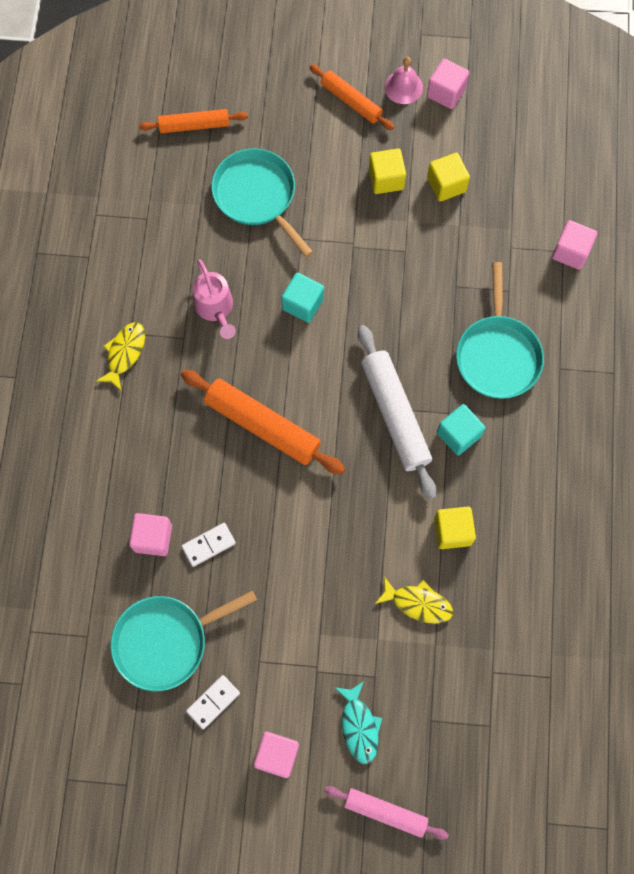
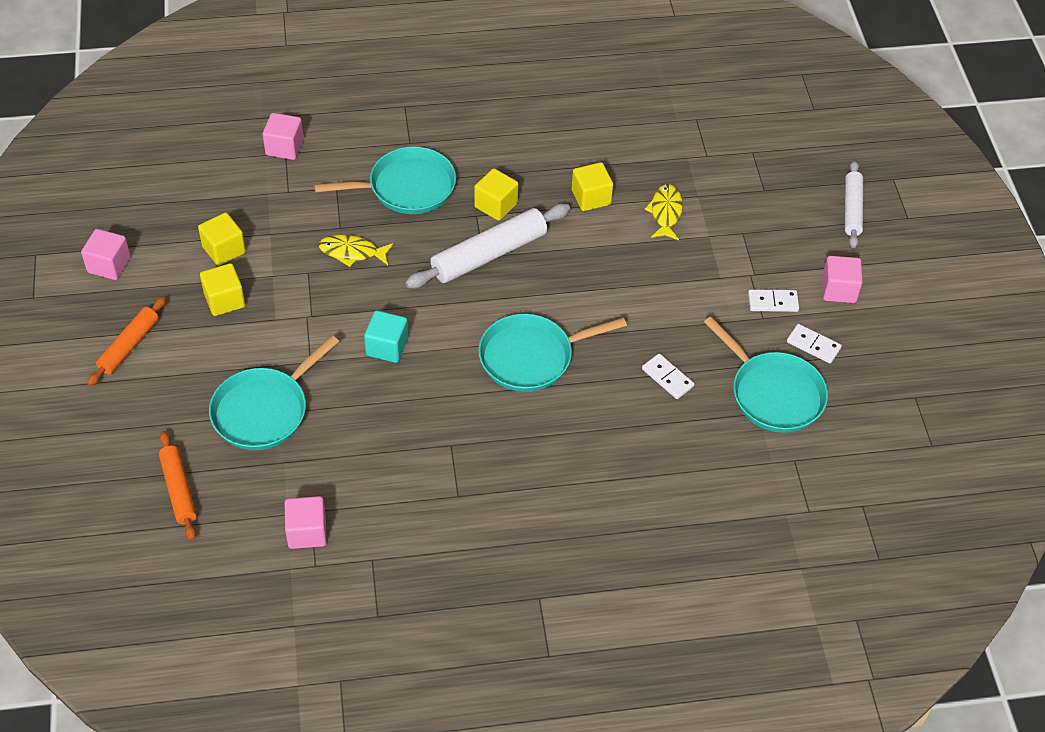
camera: 105 degrees left, 20 degrees down
(125, 353) = (482, 495): yellow fish -> yellow fish (352, 252)
(153, 538) = (676, 425): pink cube -> pink cube (307, 532)
(215, 309) = (410, 422): pink watering can -> none
(262, 426) = (530, 357): orange rolling pin -> turquoise pan
(276, 678) = (773, 302): none -> white domino
(359, 726) = (789, 237): turquoise fish -> none
(385, 812) = (852, 209): pink rolling pin -> white rolling pin
(403, 87) = (105, 302): pink bell -> none
(458, 434) = (496, 205): turquoise cube -> yellow cube

